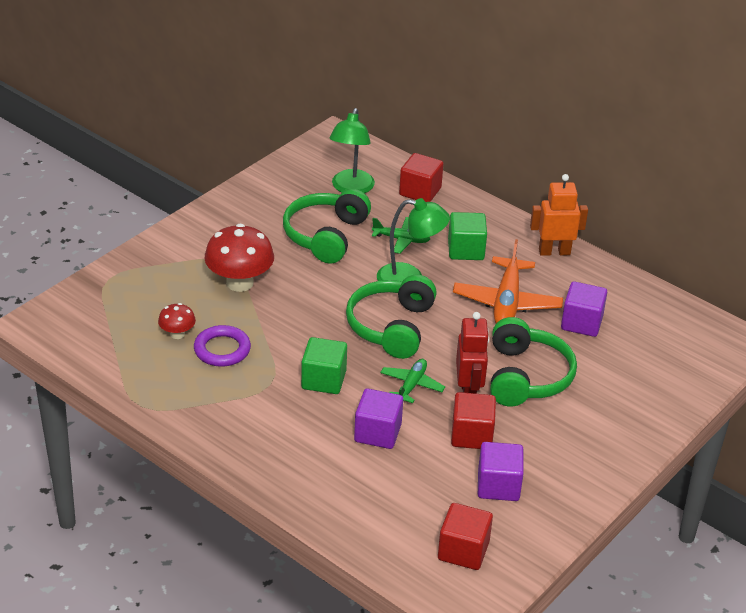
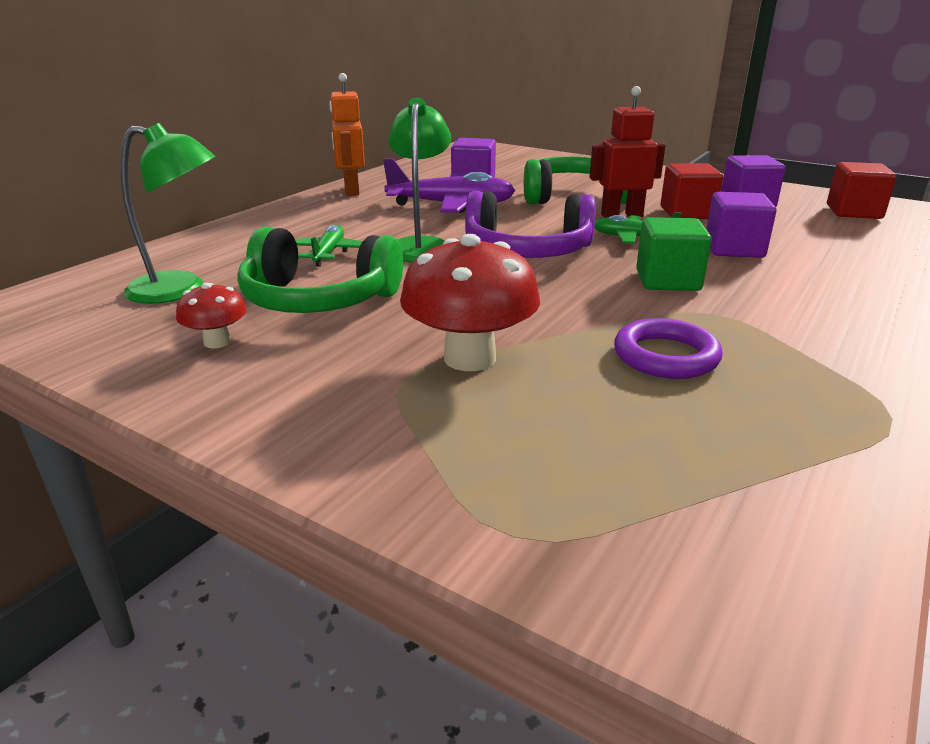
camera: 95 degrees left, 10 degrees down
(177, 334) = (658, 404): red mushroom -> red mushroom (217, 342)
(392, 327) = (527, 251): green headphones -> purple headphones
(420, 191) = (207, 248): red cube -> none
(466, 250) = (351, 223): green cube -> none
(507, 302) = (451, 205): orange plane -> purple plane

